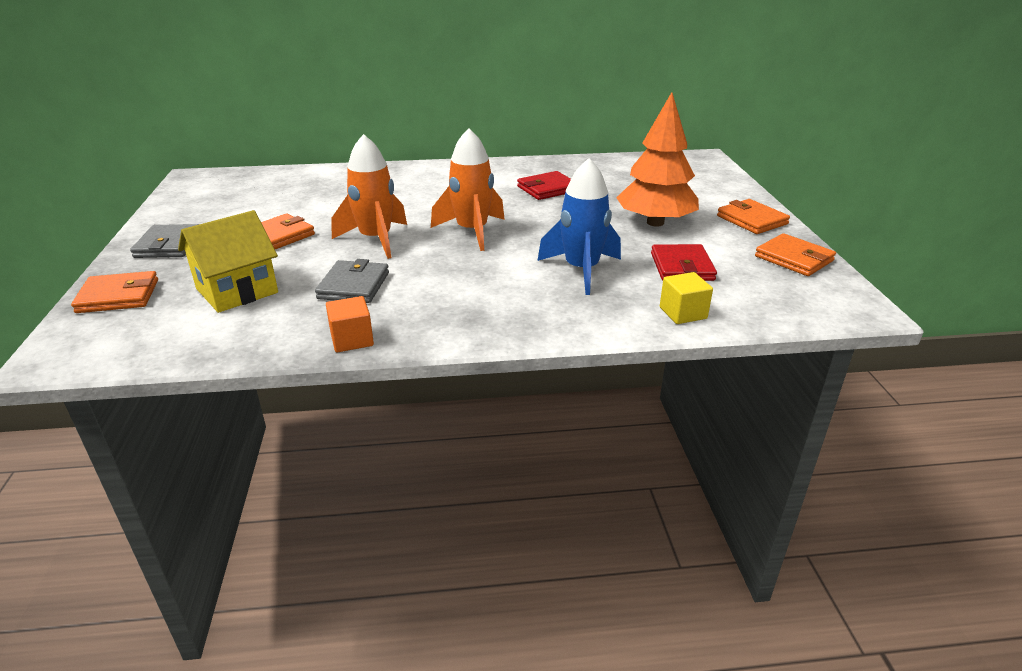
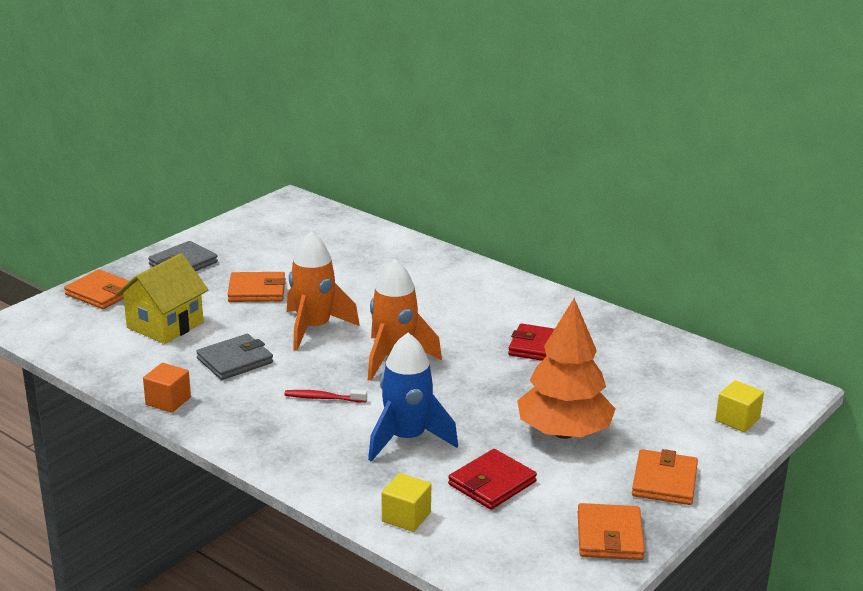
camera: 45 degrees right, 5 degrees down
(237, 291) = (165, 325): yellow house -> yellow house turned 60 degrees counterclockwise
(474, 276) = (323, 398): none -> red toothbrush
(713, 179) = (737, 420): none -> yellow cube

